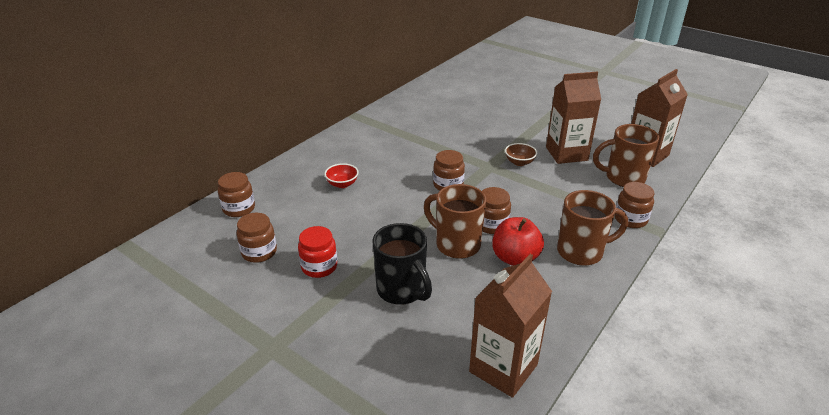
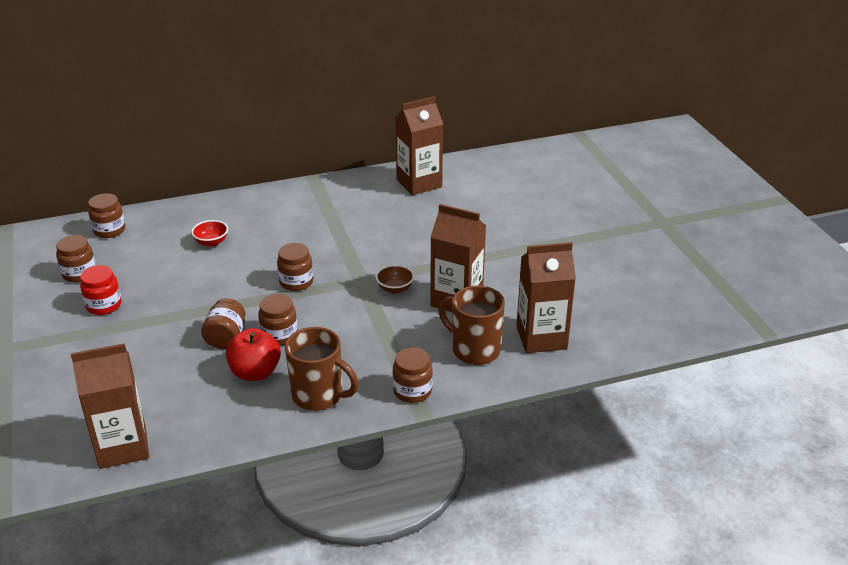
camera: 35 degrees right, 0 degrees up
(402, 290) = (135, 353): black mug -> none
(434, 96) = (419, 183): none -> brown carton
(456, 244) = (226, 338): brown mug -> brown jar

